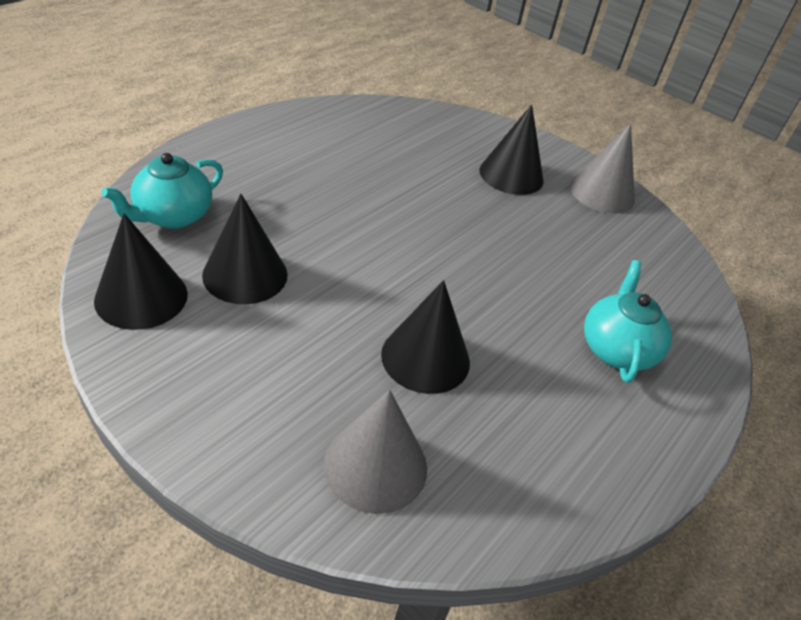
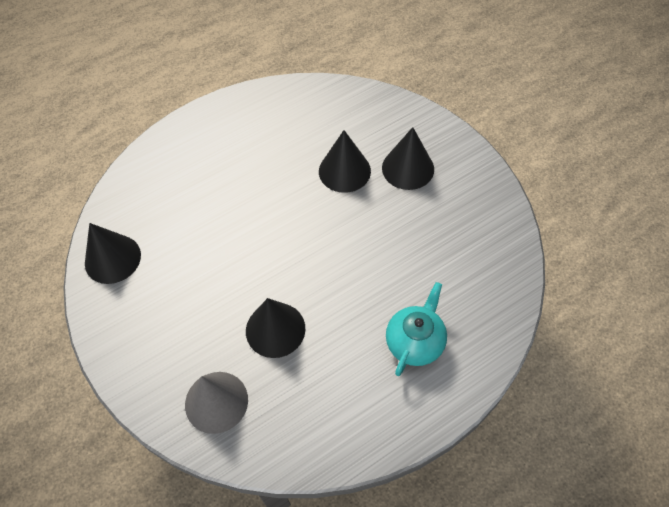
camera: 25 degrees right, 15 degrees up
(172, 216) = (146, 192): turquoise teapot -> none
(245, 274) = (179, 247): black cone -> black cone (344, 171)
(602, 193) = (478, 192): grey cone -> none

